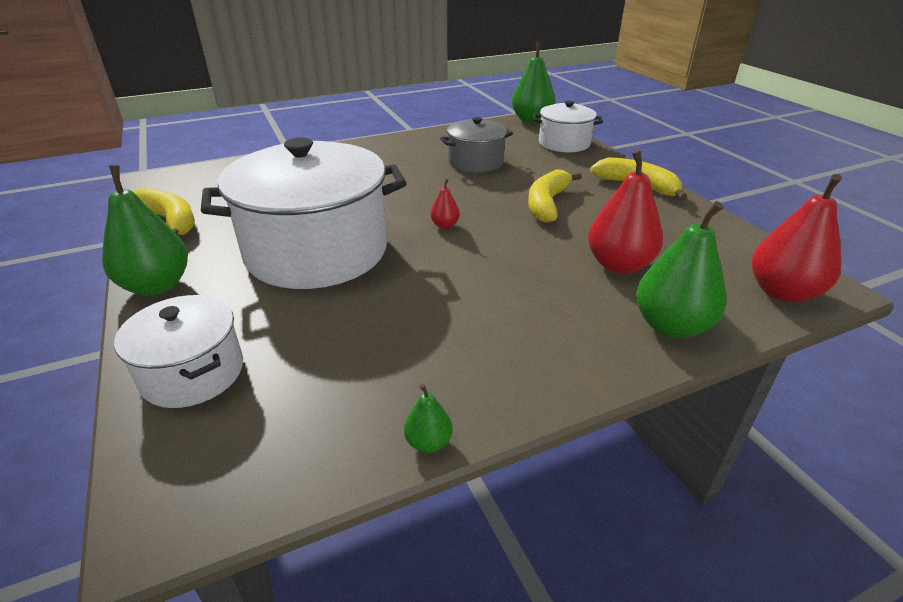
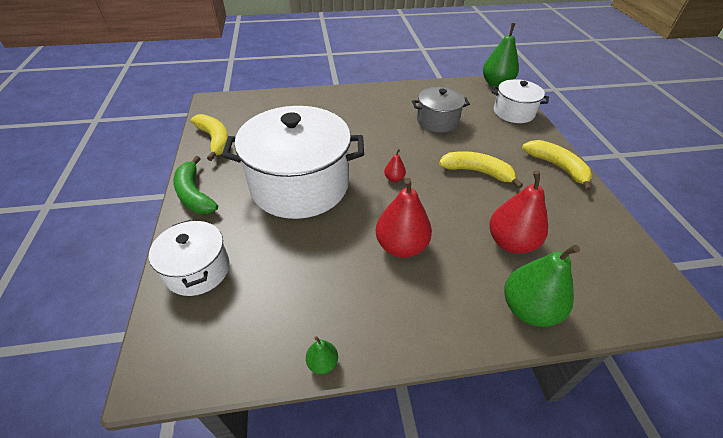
camera: 15 degrees right, 10 degrees up
(157, 286) = (194, 194): green pear -> green banana
(547, 204) = (477, 172): yellow banana -> yellow banana turned 75 degrees clockwise
(782, 292) = (634, 298): red pear -> red pear (401, 246)

